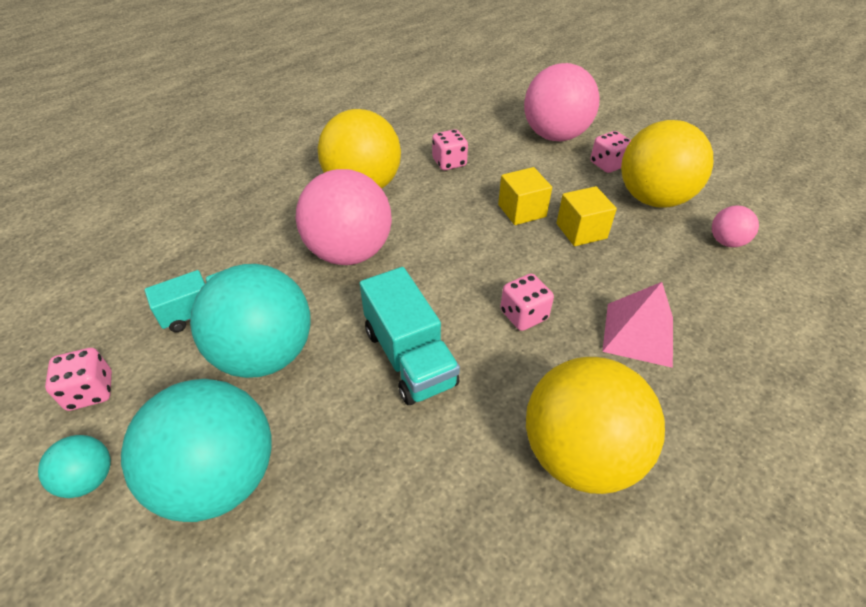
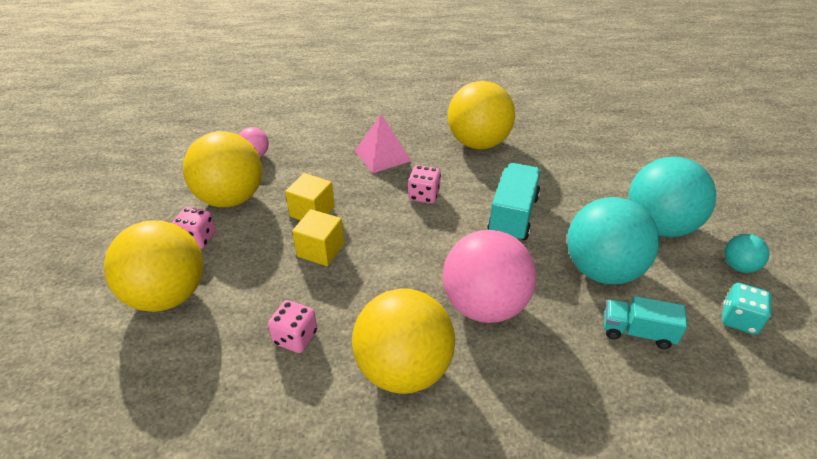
camera: 135 degrees left, 5 degrees down
(91, 391) = (739, 320): pink dice -> turquoise dice
(555, 136) = (168, 295): pink ball -> yellow ball

